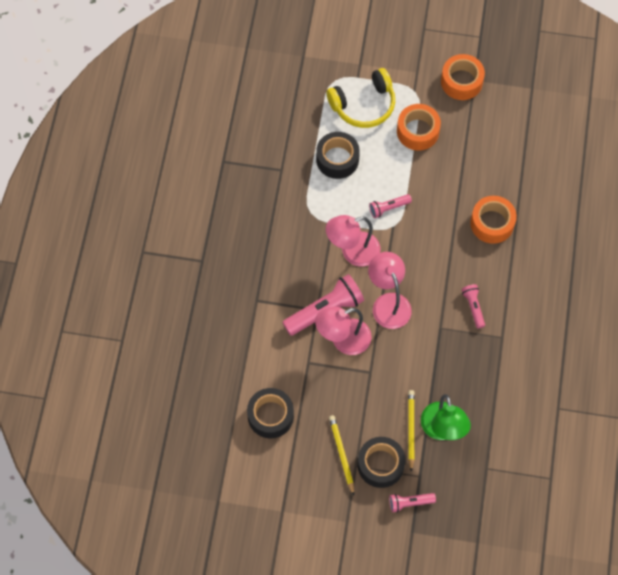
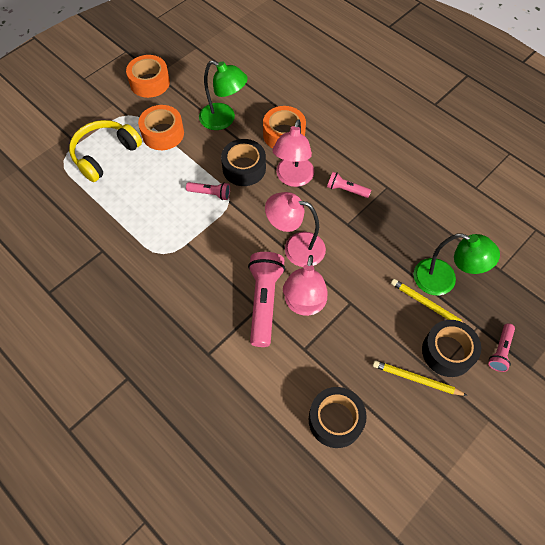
camera: 55 degrees left, 5 degrees down
(337, 159) = (133, 202): black tape -> black tape (244, 168)
(352, 252) = (227, 244): pink lamp -> pink lamp (293, 178)
(364, 105) = (105, 154): yellow headphones -> yellow headphones turned 150 degrees counterclockwise
(388, 208) = (210, 193): pink flashlight -> pink flashlight turned 90 degrees counterclockwise
(469, 166) = (224, 120): none -> green lamp

